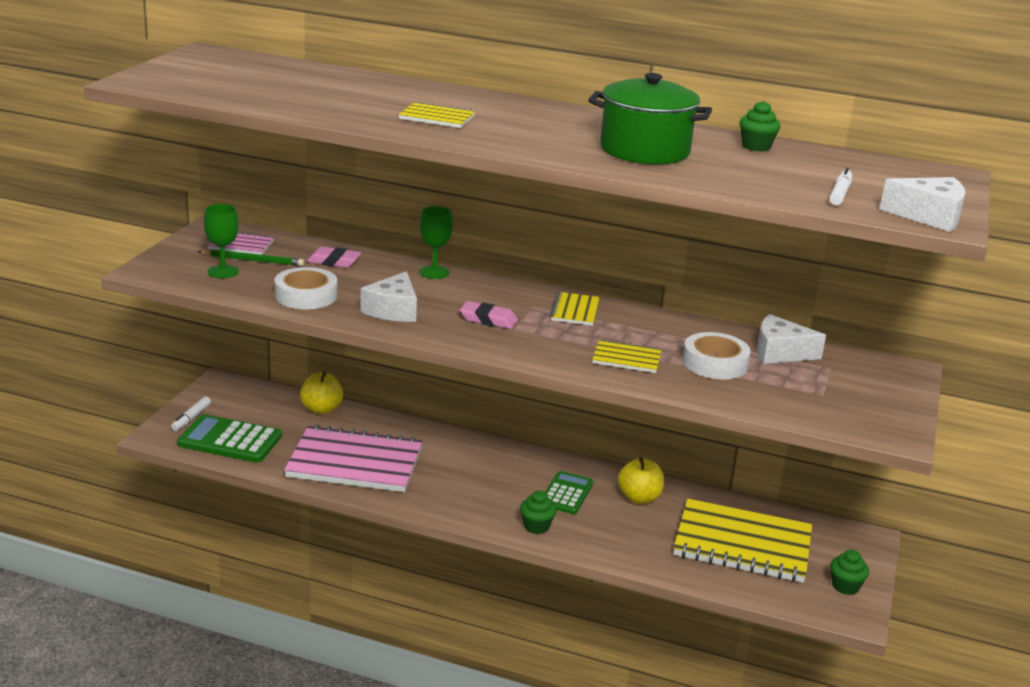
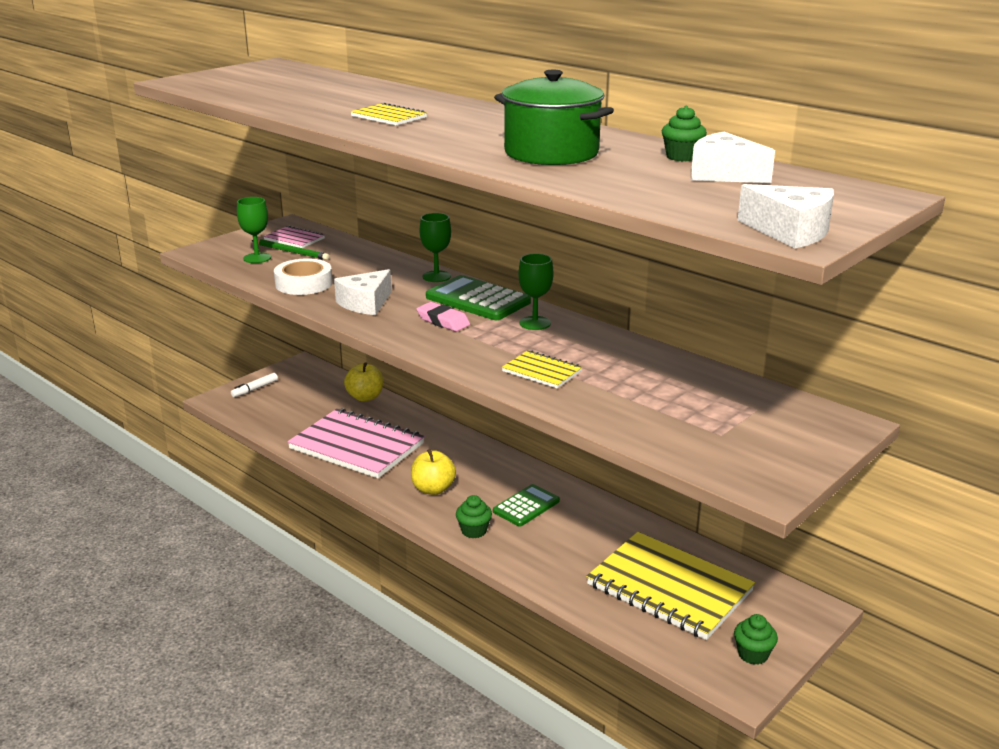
camera: 25 degrees right, 0 degrees up
(230, 440) = (270, 411): green calculator -> green calculator (478, 300)
(333, 262) = (357, 259): pink eraser -> none
(575, 311) = (535, 323): yellow notebook -> green goblet
(639, 498) = (595, 523): yellow apple -> yellow apple (433, 489)
(715, 363) = (630, 388): white tape -> none
(780, 352) = (713, 387): white cheese -> white cheese (724, 174)
(840, 193) = (712, 203): white marker -> none

